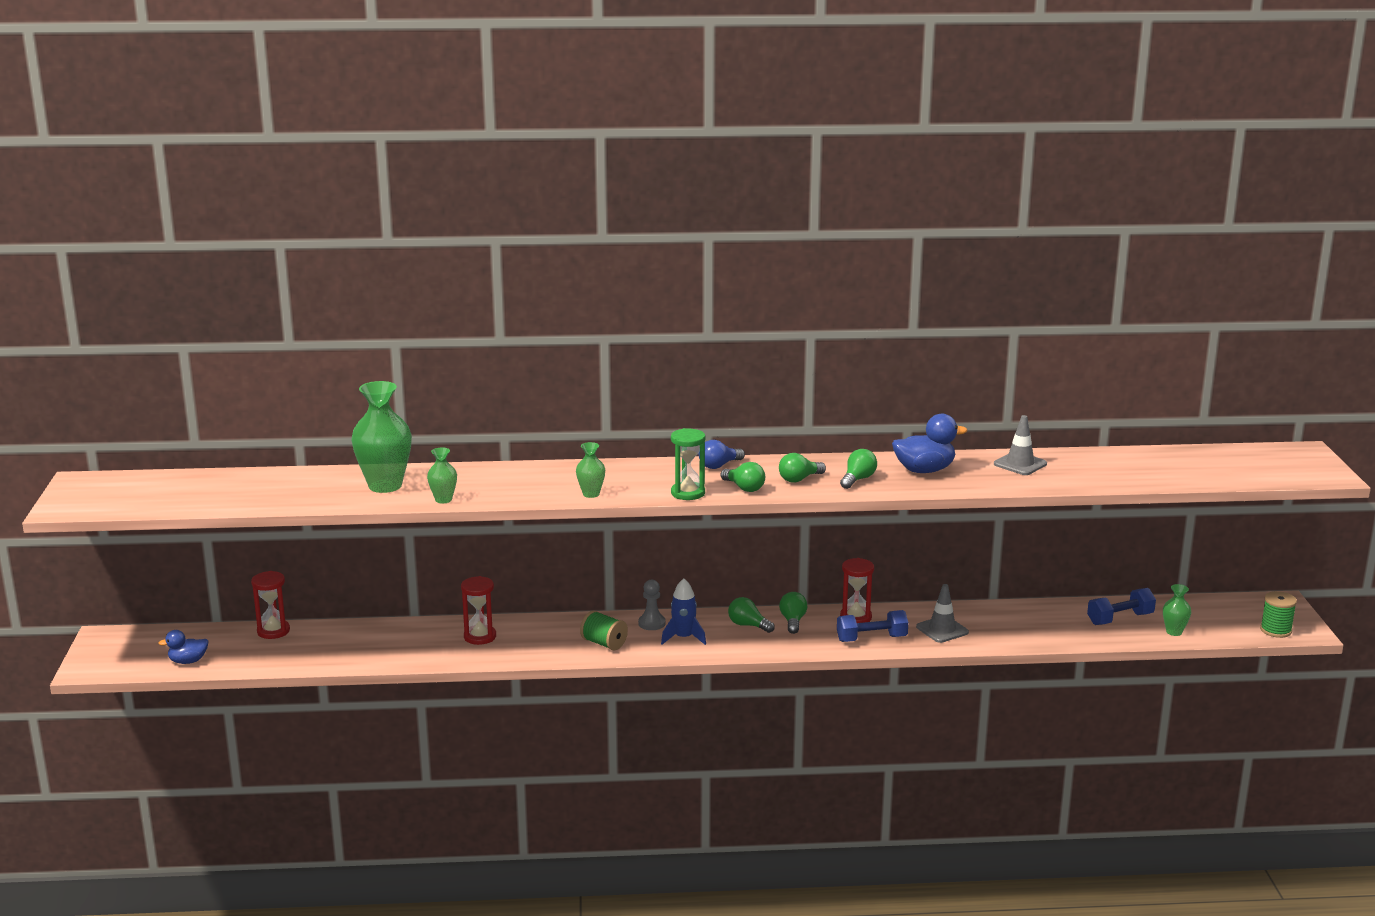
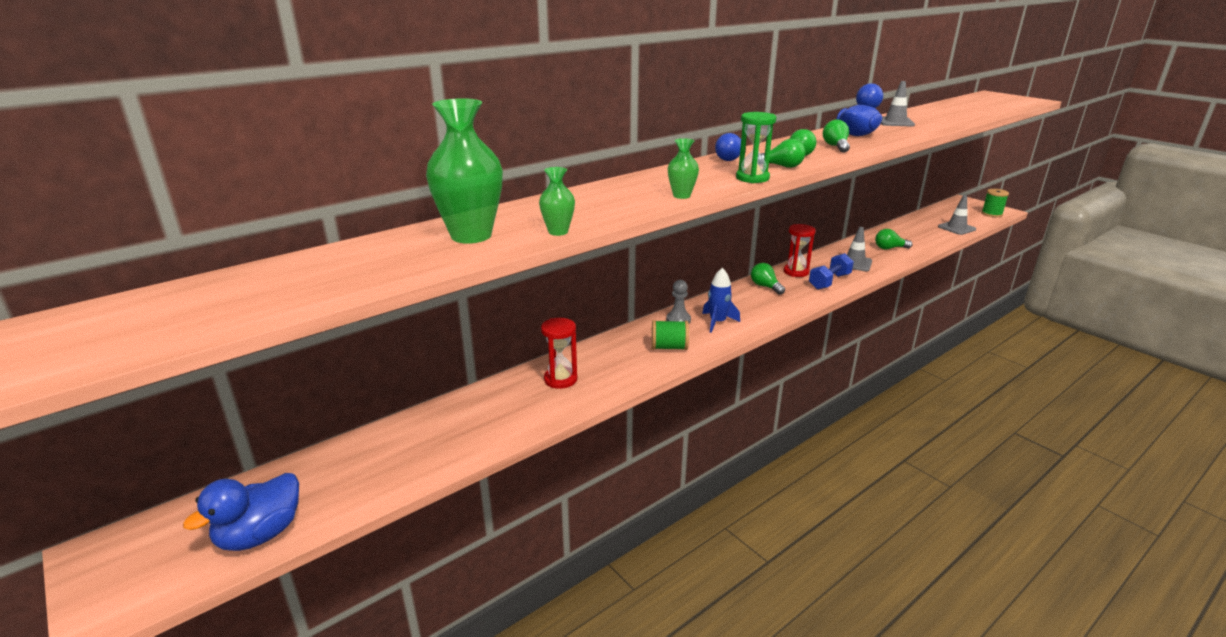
camera: 35 degrees left, 5 degrees up
(188, 661) = (260, 534): blue duck -> blue duck, size x1.62
(273, 631) = (337, 453): red hourglass -> none
(748, 625) = (743, 299): green light bulb -> green light bulb (889, 248)
(1120, 619) = (921, 229): blue dumbbell -> none
(1174, 632) = (956, 228): green vase -> grey traffic cone

